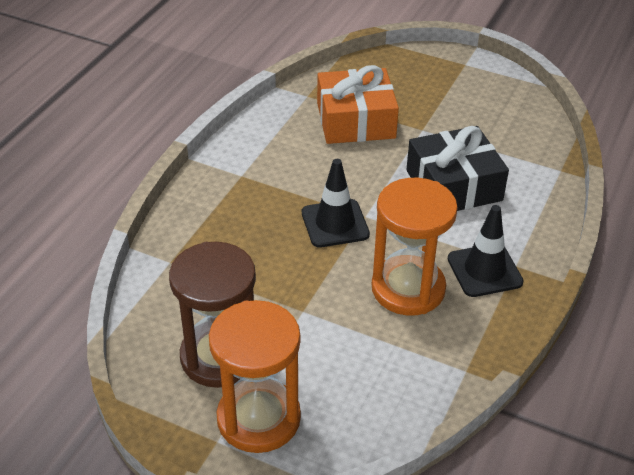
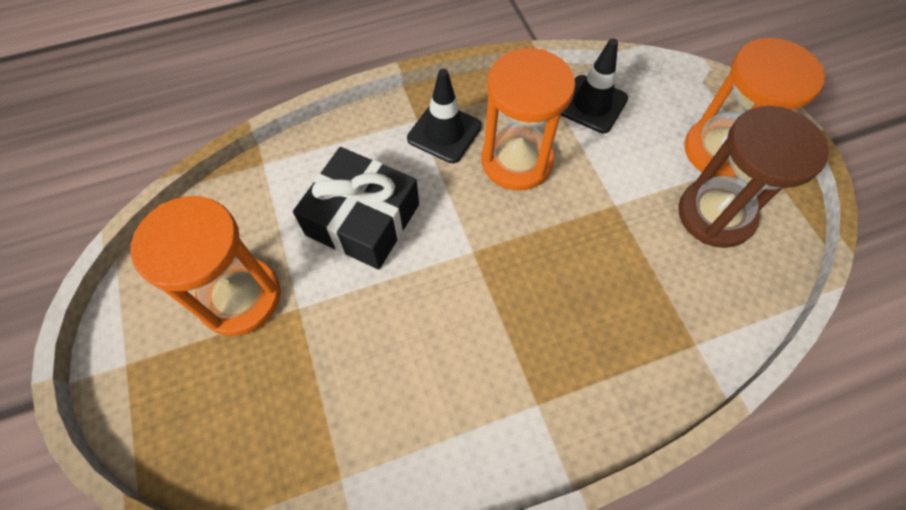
camera: 135 degrees left, 20 degrees up
(335, 223) = (507, 264): black traffic cone -> black traffic cone (592, 104)
(355, 120) = (341, 381): orange gift -> none
(458, 113) = (240, 297): none -> orange hourglass

